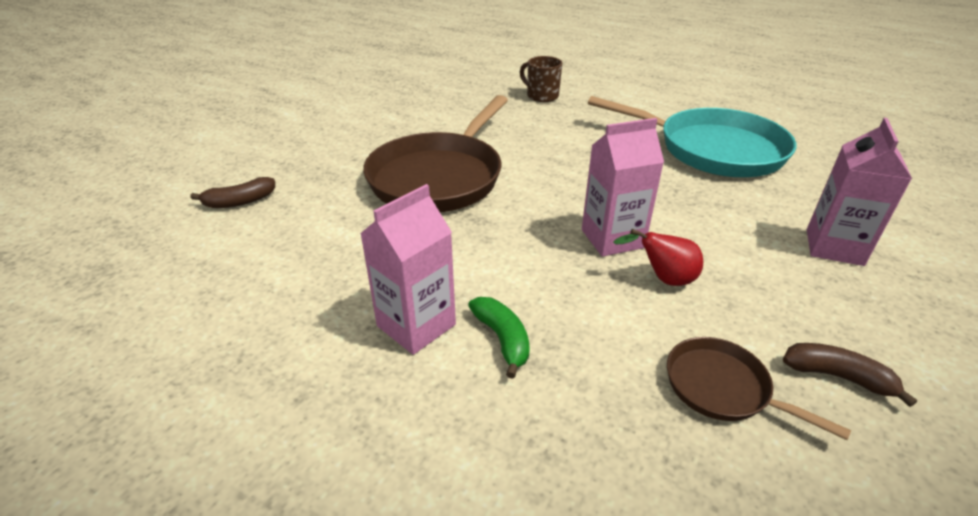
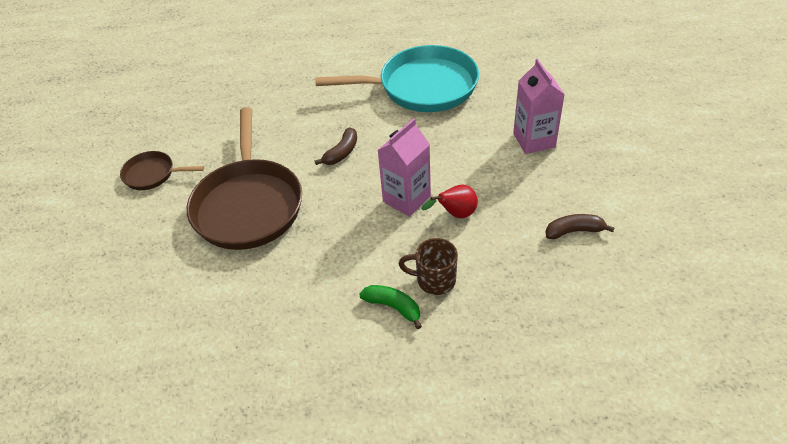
camera: 30 degrees left, 10 degrees up
(240, 202) = (109, 307): brown banana -> brown banana (341, 153)
(416, 325) = (335, 328): pink carton -> none
(541, 96) = (261, 83): brown mug -> brown mug (434, 280)
(722, 388) = (525, 270): brown pan -> brown pan (152, 174)

